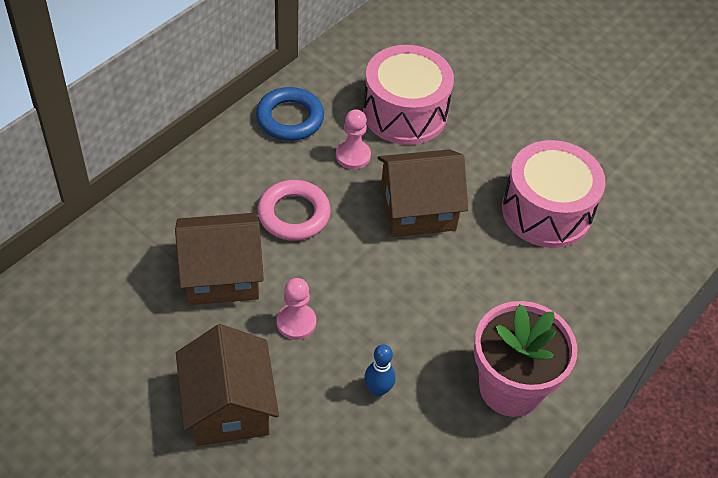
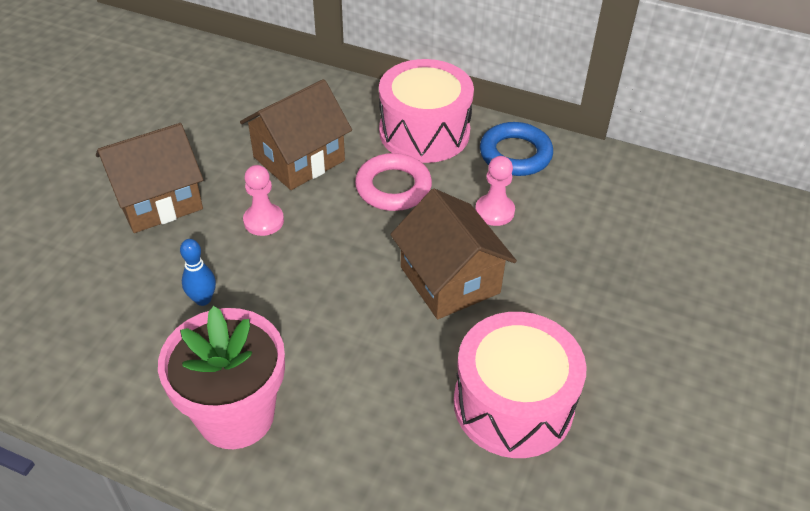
camera: 75 degrees right, 5 degrees down
(221, 275) = (299, 159): brown house -> brown house turned 75 degrees clockwise
(405, 112) = (584, 238): pink drum -> pink drum (424, 132)

